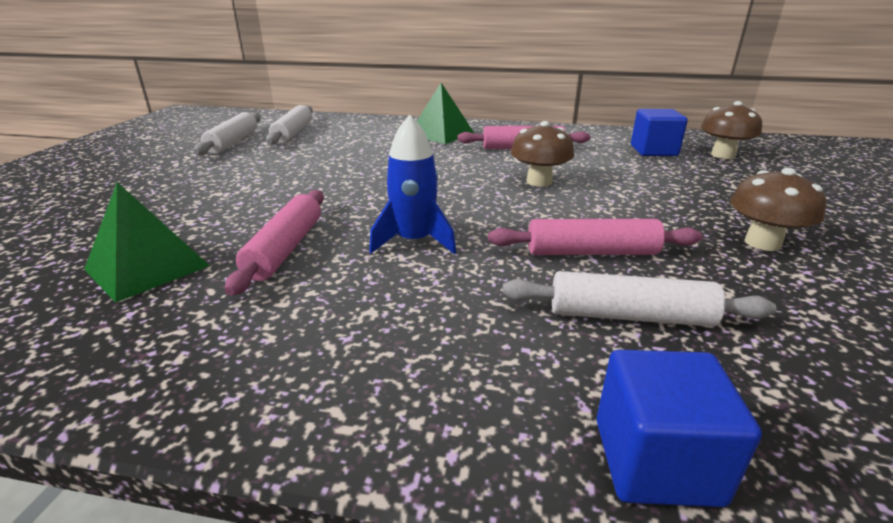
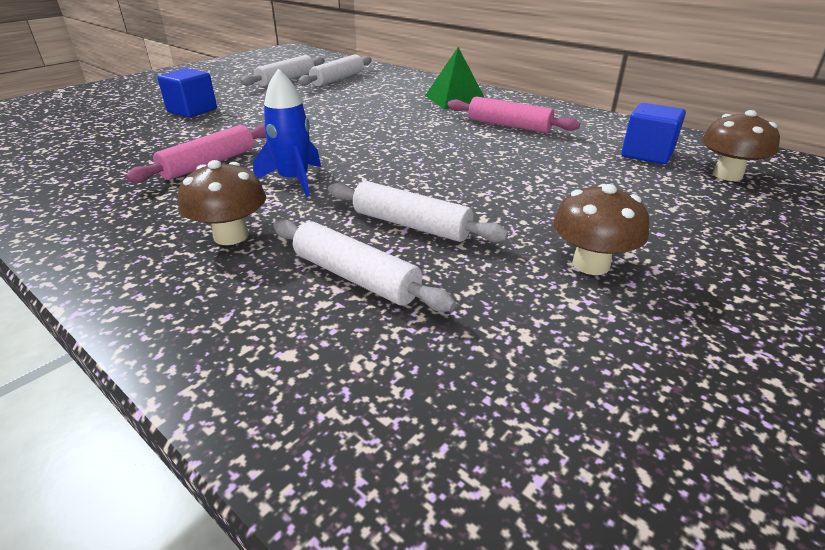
camera: 30 degrees right, 5 degrees up
(147, 267) = (125, 155): green pyramid -> none
(539, 182) = (470, 158): brown mushroom -> brown mushroom (231, 236)
(591, 252) = (411, 225): pink rolling pin -> white rolling pin
(656, 461) = (214, 360): blue cube -> blue cube (192, 110)

